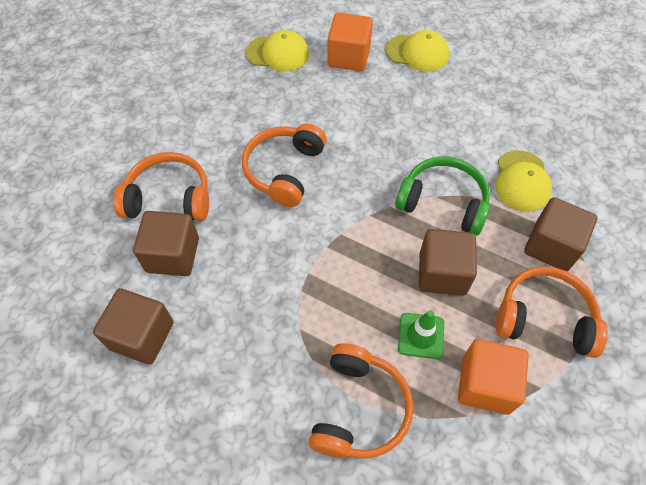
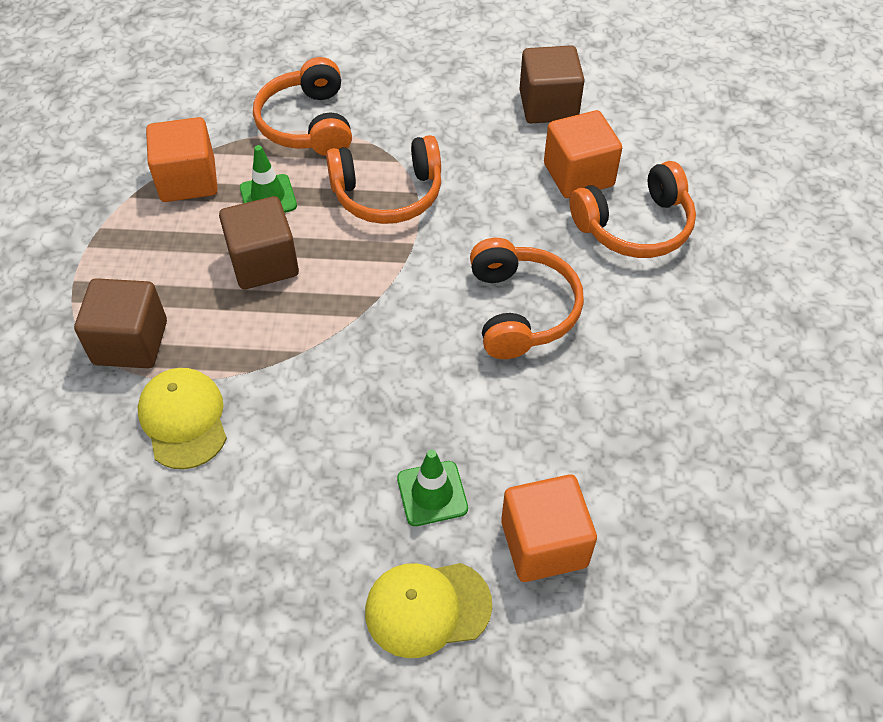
camera: 155 degrees right, 5 degrees down
(173, 255) = (578, 175): brown cube -> orange cube
(278, 53) = (666, 499): yellow cap -> none
(392, 95) = (432, 493): none -> green traffic cone
(443, 202) = (289, 347): green headphones -> none
(544, 318) = (131, 259): orange headphones -> orange headphones (388, 194)

